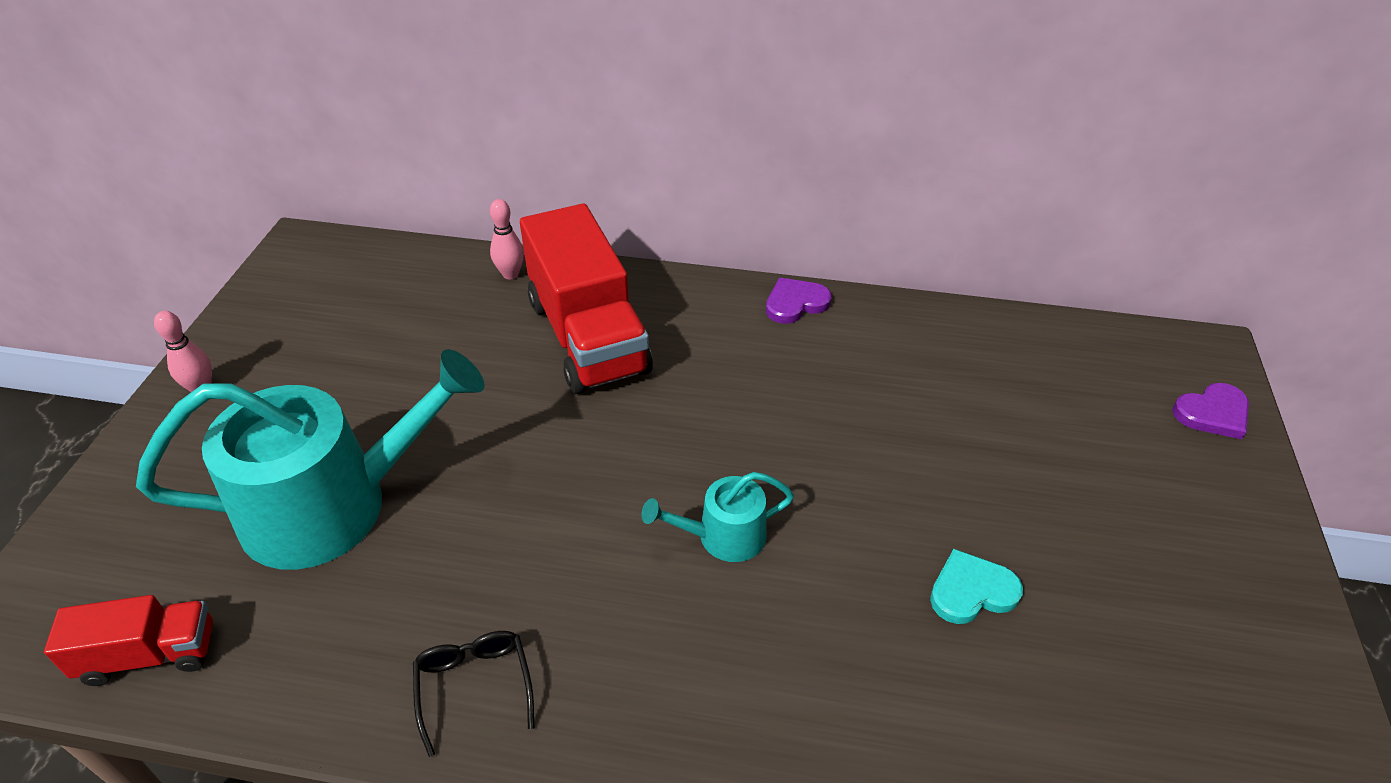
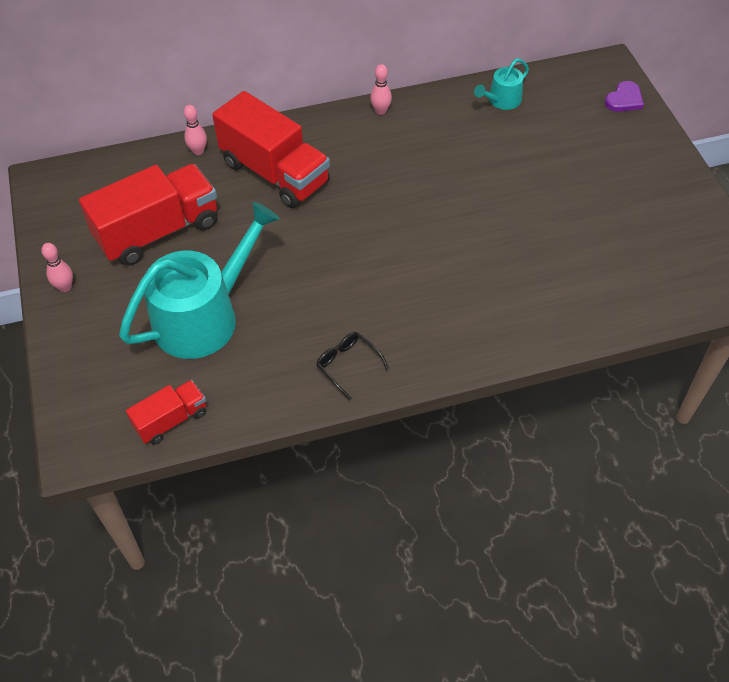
camera: 25 degrees left, 10 degrees up
(376, 359) = (158, 231): none -> red truck
(723, 536) = (421, 251): turquoise watering can -> turquoise watering can (501, 100)
(795, 303) = (380, 111): purple heart -> pink bowling pin
(971, 591) = (551, 231): turquoise heart -> none

